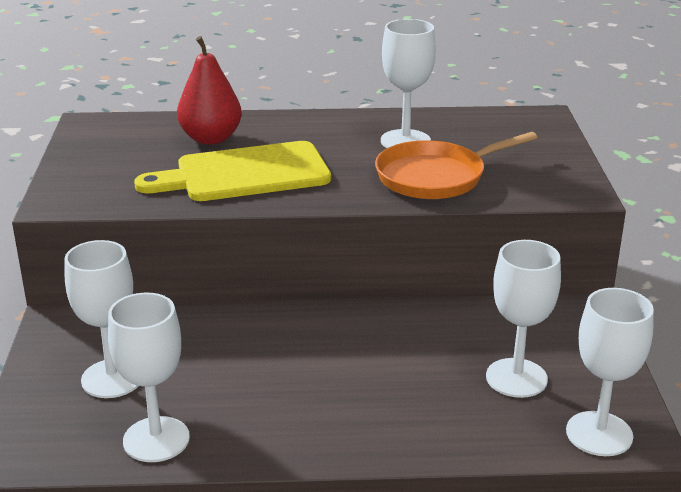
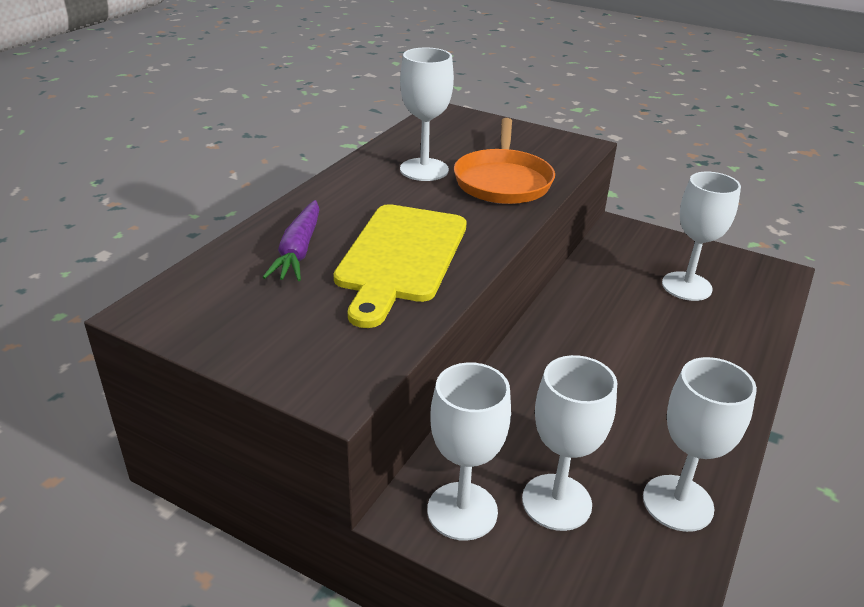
camera: 60 degrees left, 5 degrees up
(211, 139) = (298, 250): red pear -> purple carrot
(599, 434) = (767, 283): white goblet -> white goblet (462, 511)

